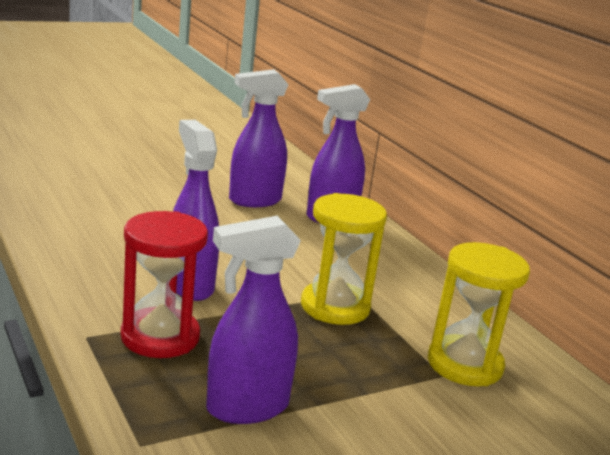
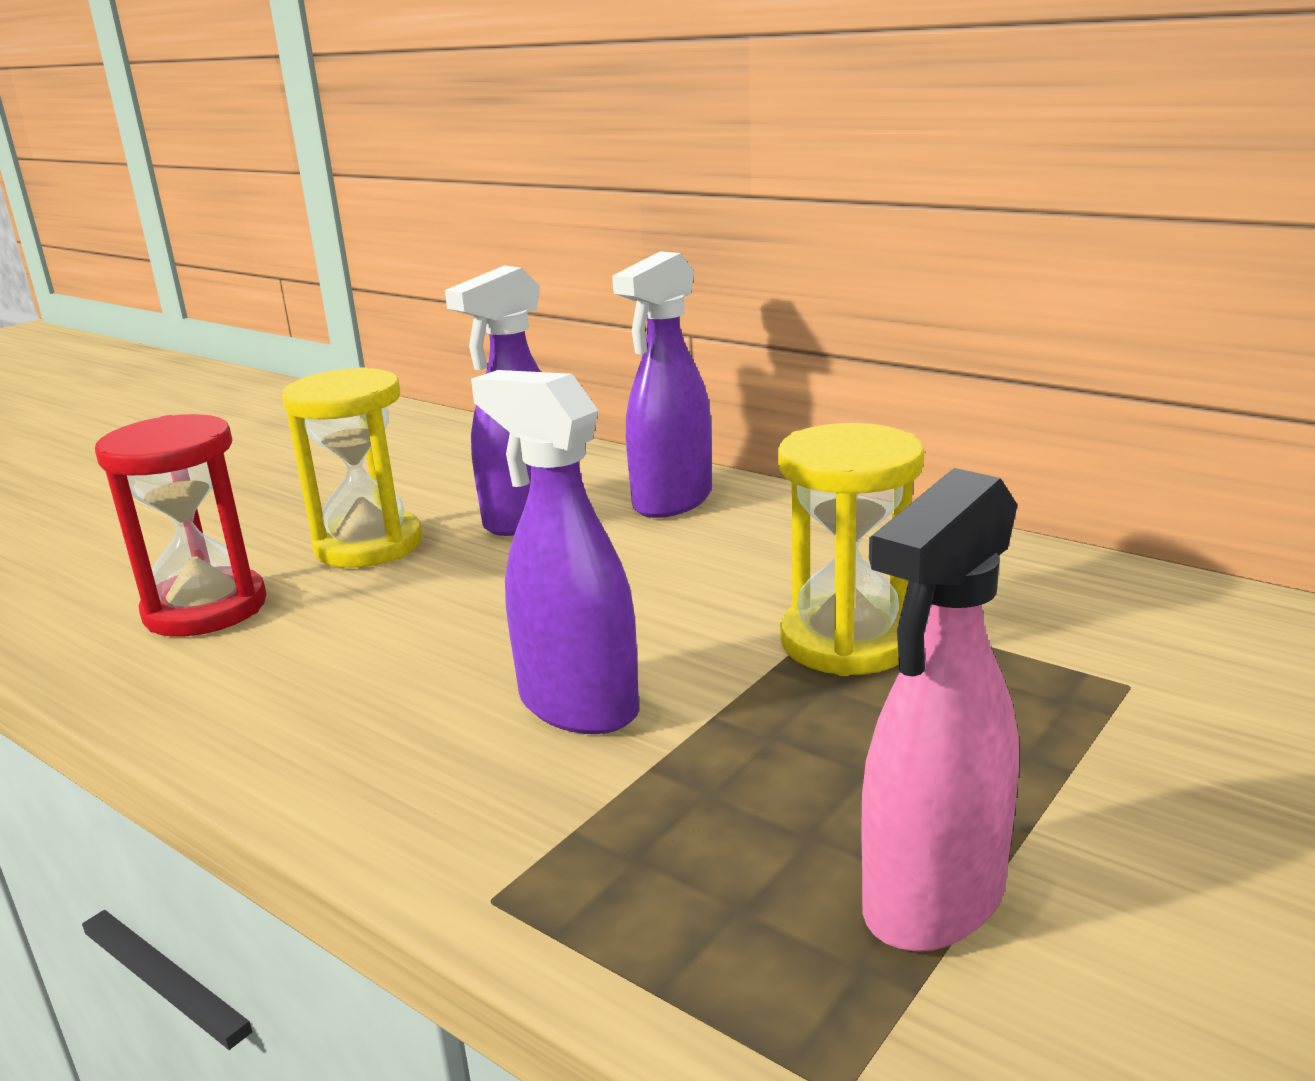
camera: 20 degrees left, 0 degrees up
(160, 337) = (630, 831): red hourglass -> red hourglass (205, 608)
(246, 408) = (932, 900): purple spray bottle -> pink spray bottle
(464, 364) = (1135, 652): yellow hourglass -> yellow hourglass (369, 545)

